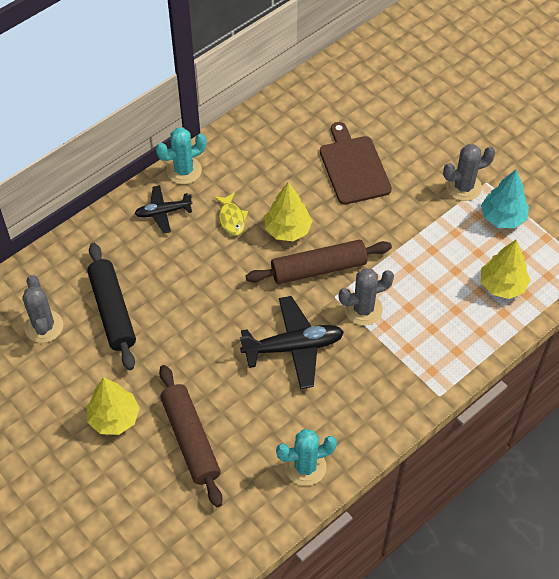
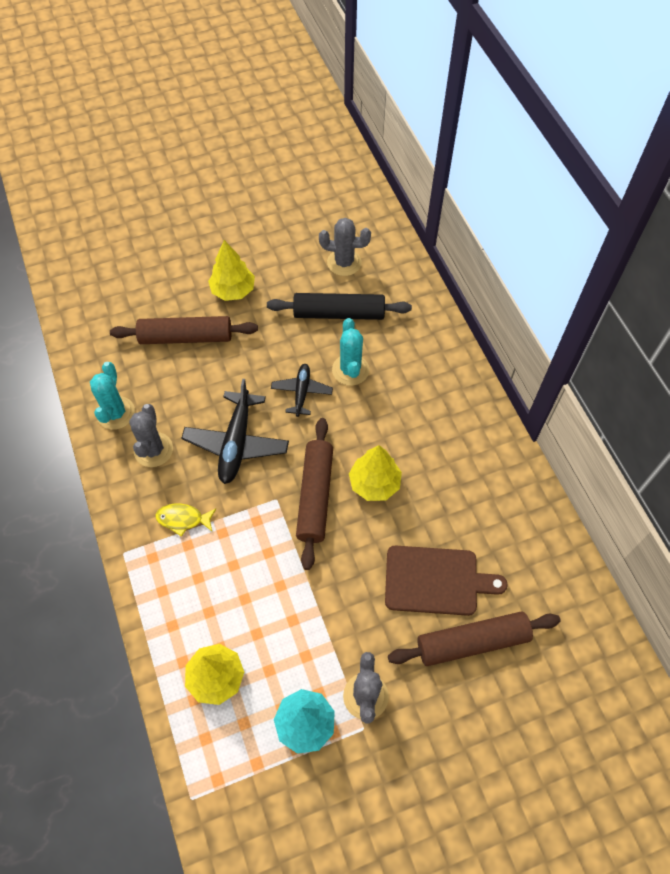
camera: 110 degrees right, 5 degrees up
(163, 212) = (436, 380): black plane -> black plane (301, 392)
(184, 170) = (484, 412): turquoise cactus -> turquoise cactus (350, 370)
(231, 218) = (407, 436): yellow fish -> yellow fish (183, 519)
(363, 309) = (250, 520): grey cactus -> grey cactus (153, 450)
(390, 135) = (472, 641): none -> brown rolling pin

